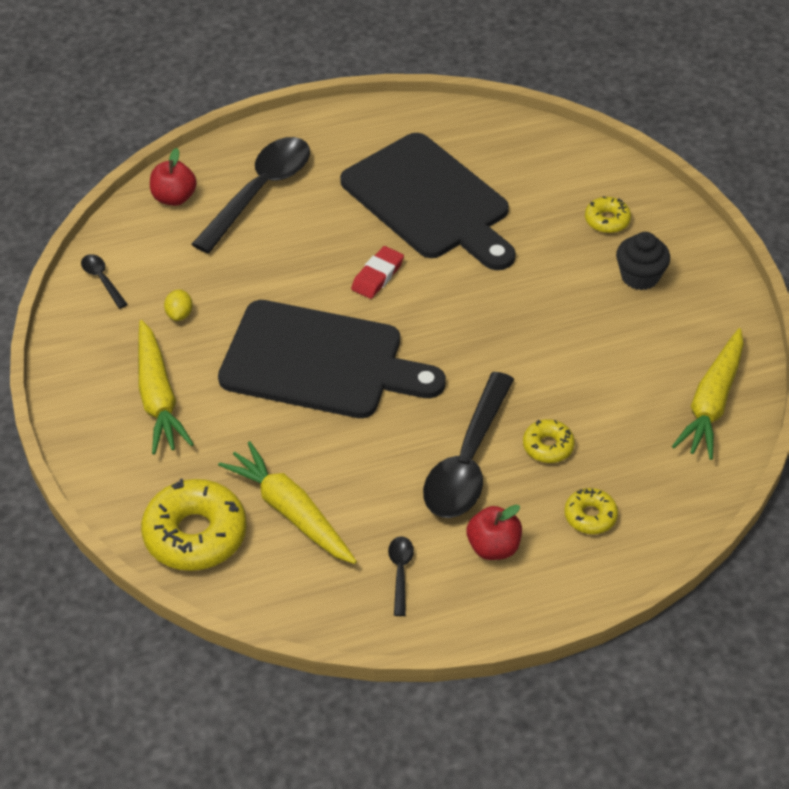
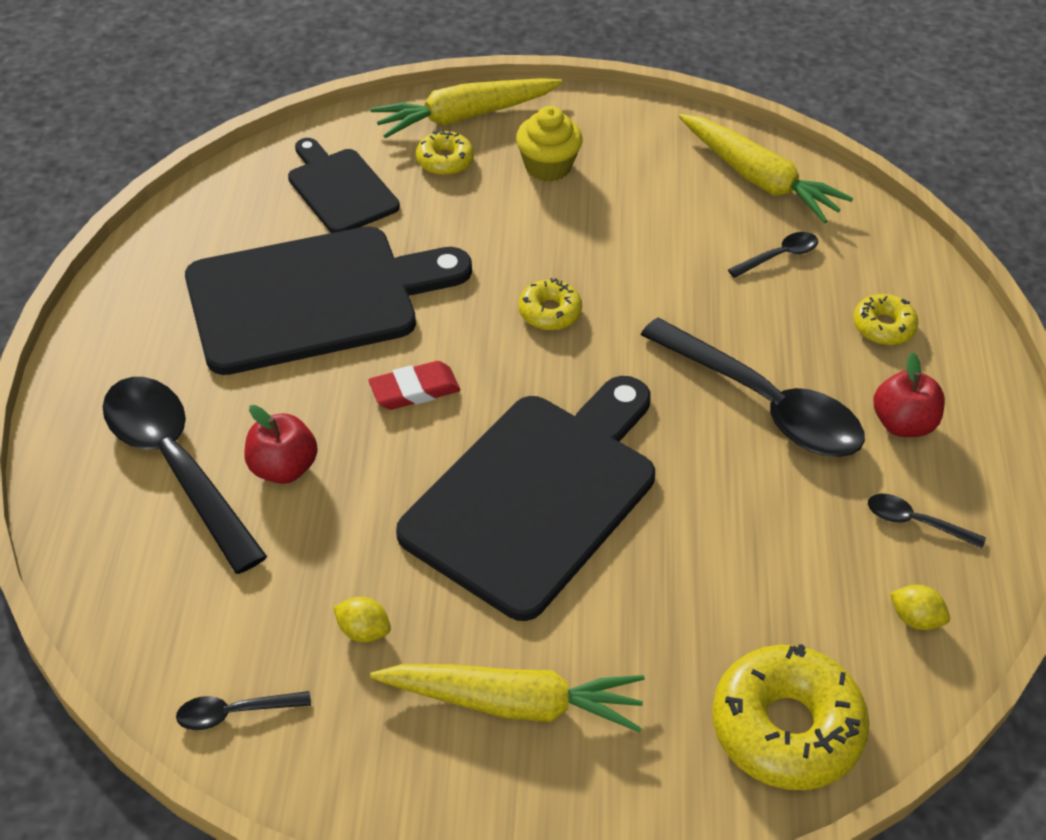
camera: 70 degrees left, 0 degrees up
(174, 198) = (118, 570): red apple -> red apple (283, 468)
(291, 512) = (783, 606): yellow carrot -> yellow carrot (465, 116)
(313, 587) = (915, 619): none -> yellow lemon
(377, 276) = (414, 390): red eraser -> red eraser turned 75 degrees counterclockwise
(541, 178) = (340, 189): none -> black cutting board
(548, 446) = (769, 326): yellow donut -> yellow donut (549, 312)
(629, 435) = (779, 256): none -> black spoon
(640, 276) = (548, 166): black cupcake -> yellow cupcake

